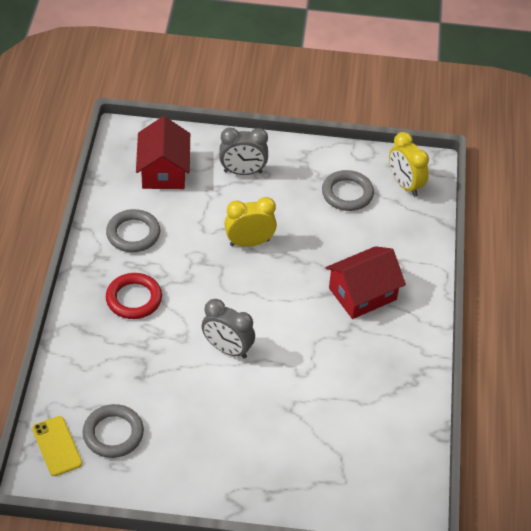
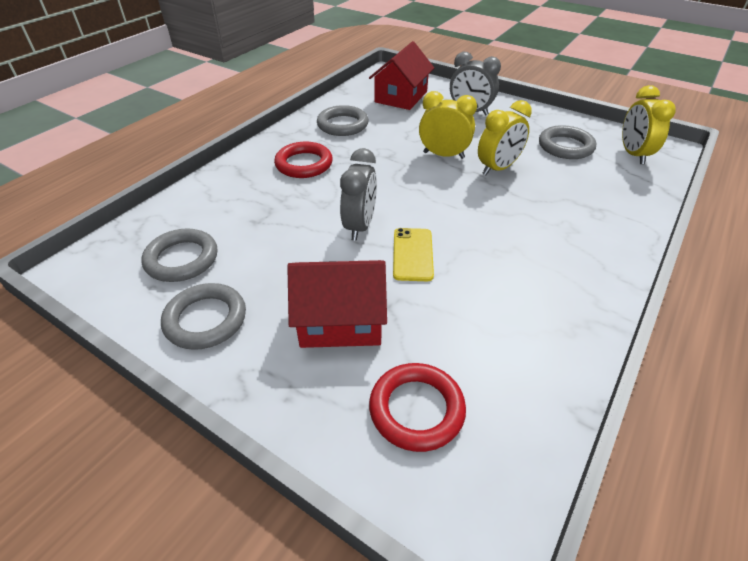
camera: 30 degrees right, 5 degrees down
(57, 446) = (120, 250): yellow phone -> yellow phone (412, 254)
(174, 472) = (205, 320): none -> grey ring
(227, 349) = (360, 226): grey clock -> grey clock turned 135 degrees counterclockwise
(303, 243) = (498, 168): none -> yellow clock
(347, 472) = (416, 409): none -> red ring
(362, 294) = (542, 224): red house -> red house (340, 320)

